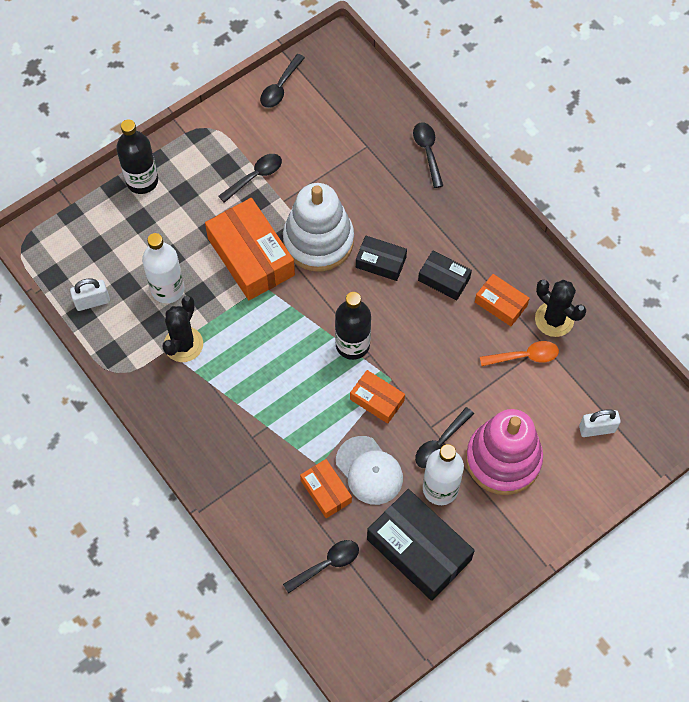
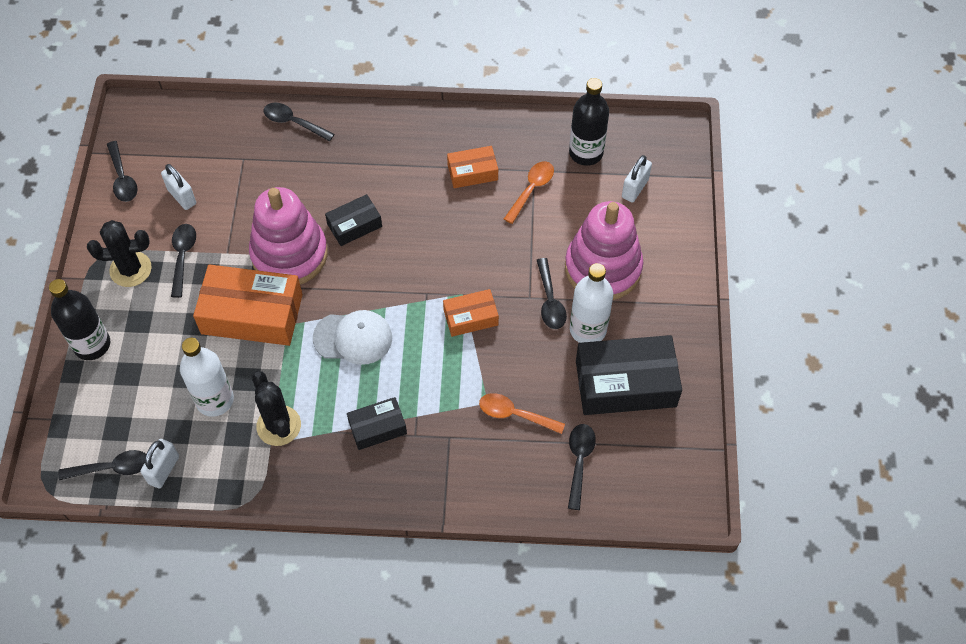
camera: 50 degrees left, 5 degrees down
(67, 270) = (112, 468): none -> black spoon
(300, 135) = (182, 196): none -> white padlock
(318, 240) = (289, 254): white stacking toy -> pink stacking toy
(326, 491) = (515, 414): orange box -> orange spoon
(352, 344) = (406, 299): black bottle -> black bottle (586, 153)
(369, 470) = (526, 369): white cap -> white cap (353, 338)
(444, 279) = (413, 194): black box -> black box (377, 427)
(554, 319) = (520, 148): black cactus -> black cactus (130, 269)

